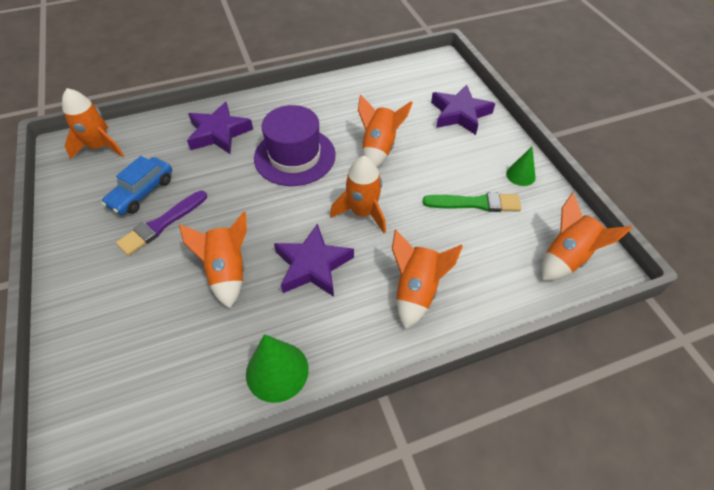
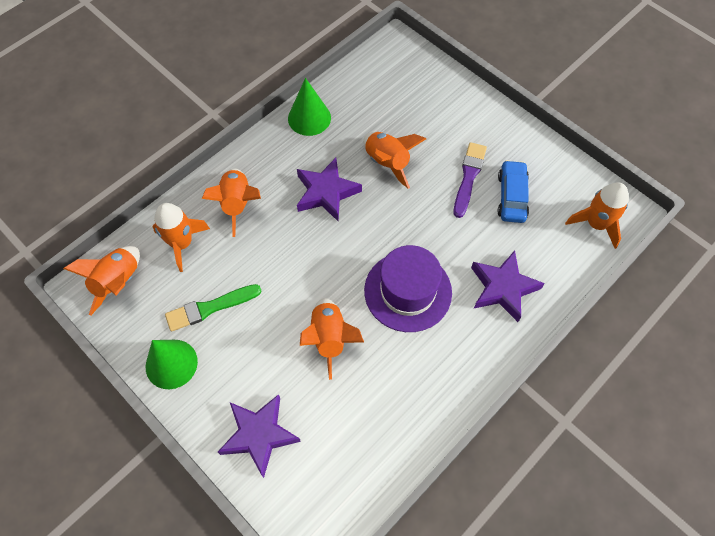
camera: 155 degrees right, 10 degrees up
(363, 212) = (310, 255): orange rocket -> orange rocket (182, 243)
(520, 175) = (171, 364): green cone -> green cone, size x1.64

